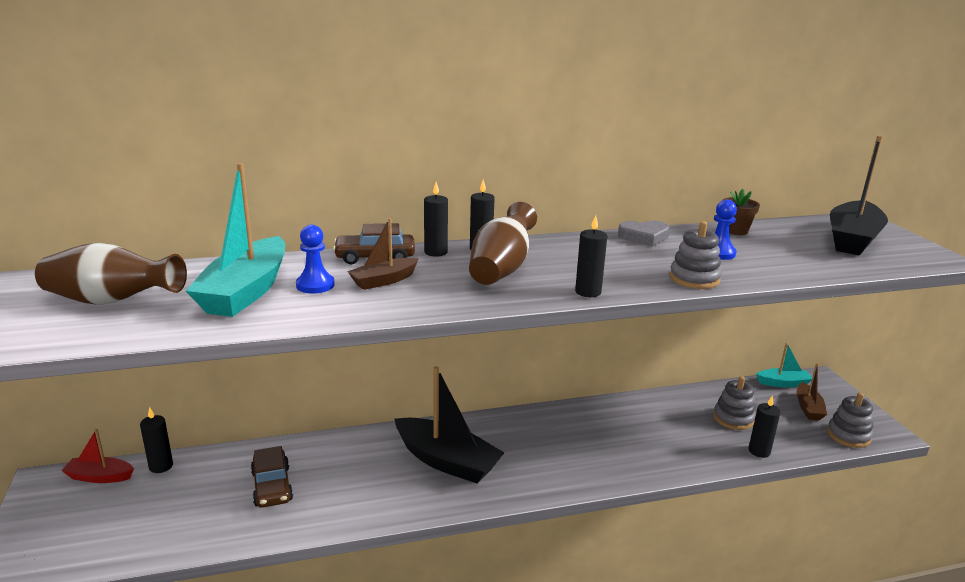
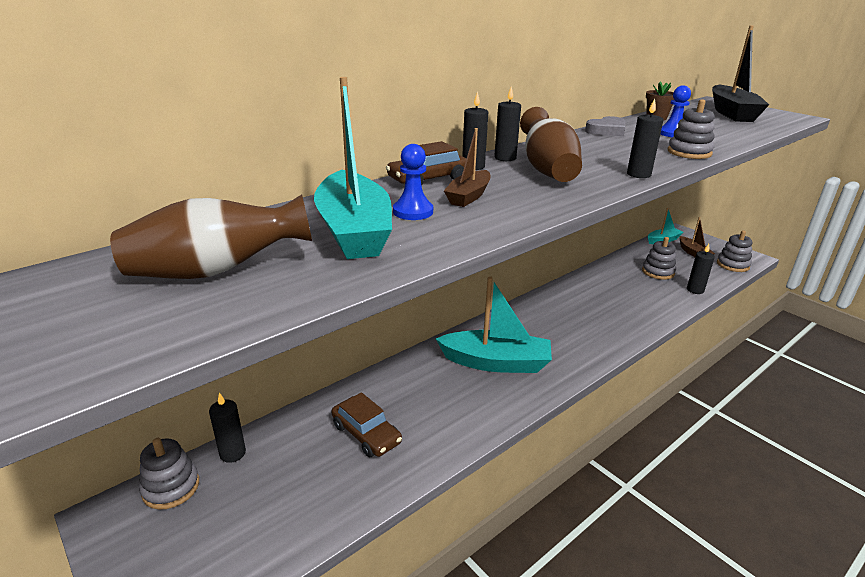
camera: 25 degrees left, 5 degrees up
(99, 477) = (171, 487): red boat -> grey stacking toy
(447, 461) = (496, 362): black boat -> turquoise boat

